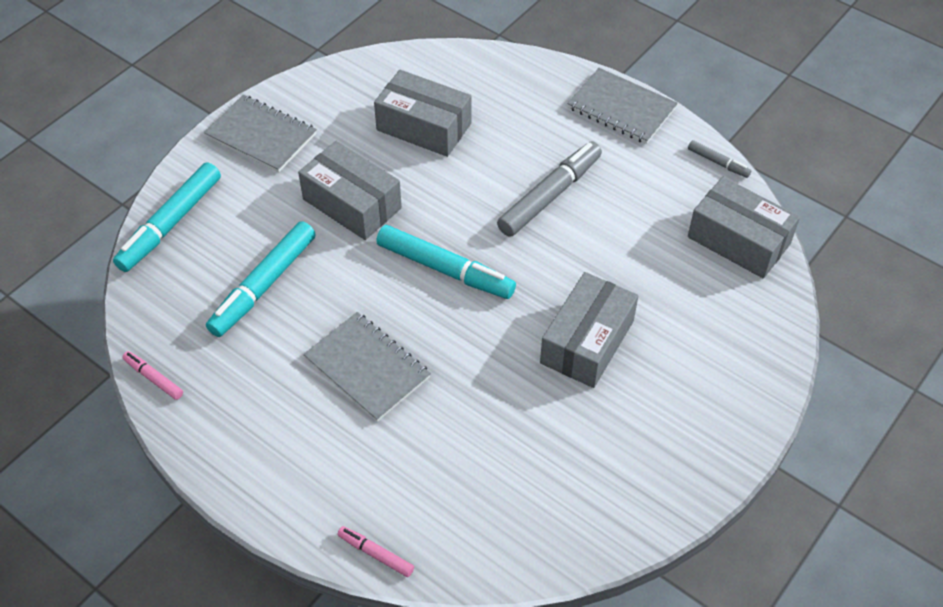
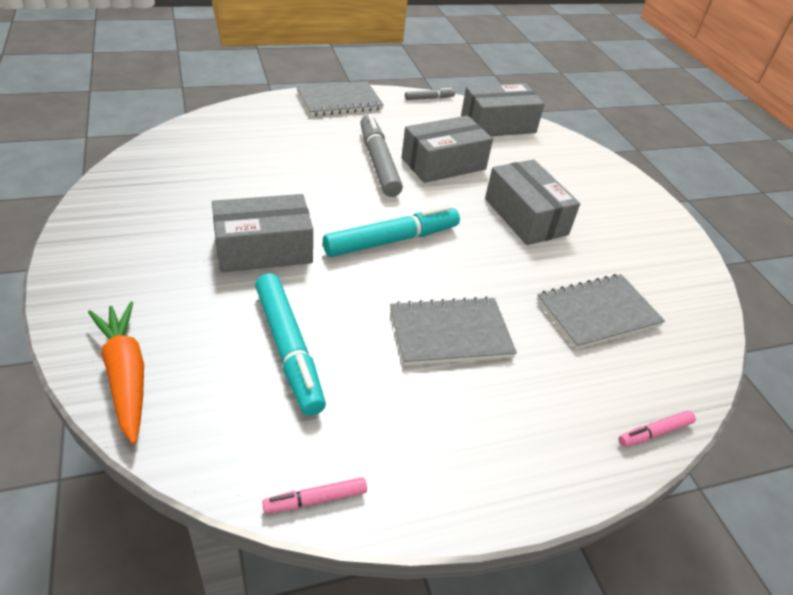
camera: 60 degrees left, 10 degrees down
(171, 224) = (125, 375): turquoise marker -> orange carrot
(261, 135) = (109, 257): grey notebook -> grey notebook (597, 313)
(424, 127) = (236, 175): grey box -> grey box (443, 164)

